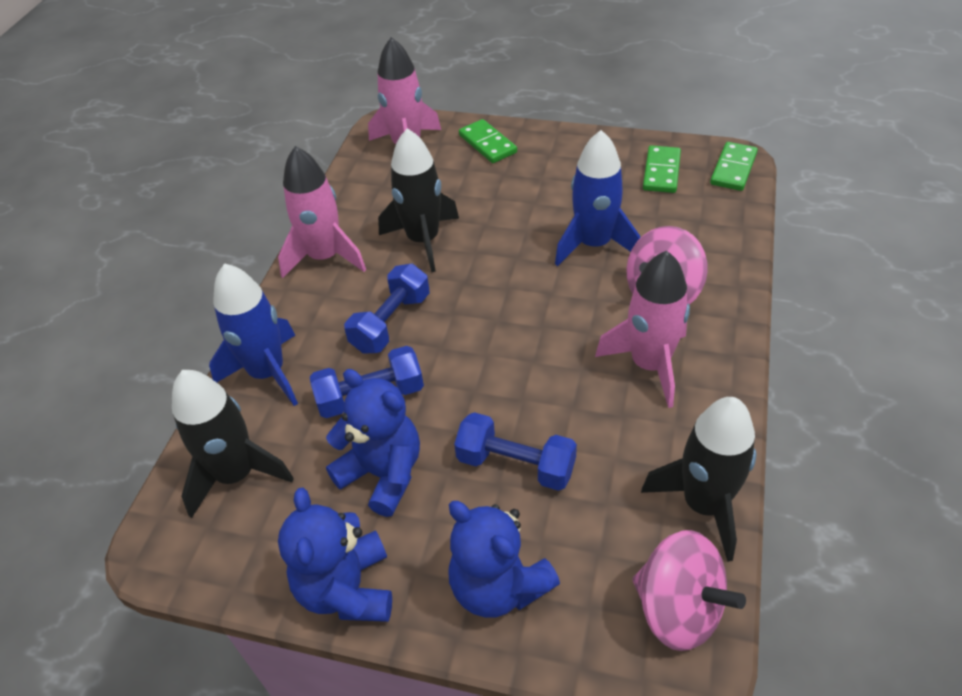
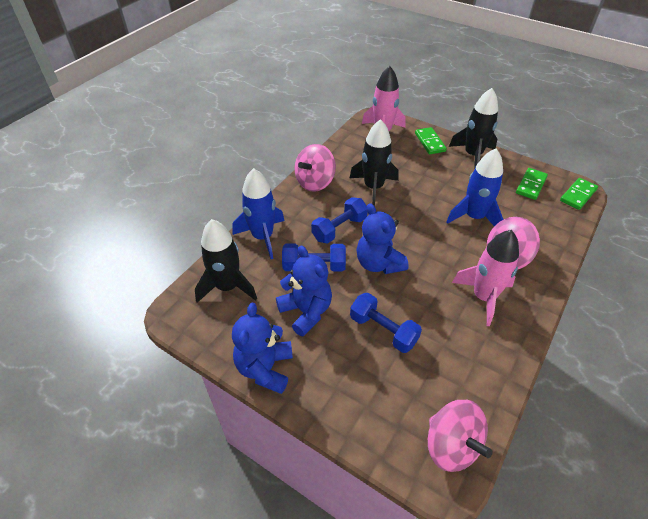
camera: 15 degrees right, 0 degrees up
(325, 257) = (315, 182): pink rocket -> pink spinning top
(498, 586) = (349, 396): blue teddy bear -> blue teddy bear (378, 263)
(704, 504) = (488, 390): black rocket -> black rocket (473, 155)

